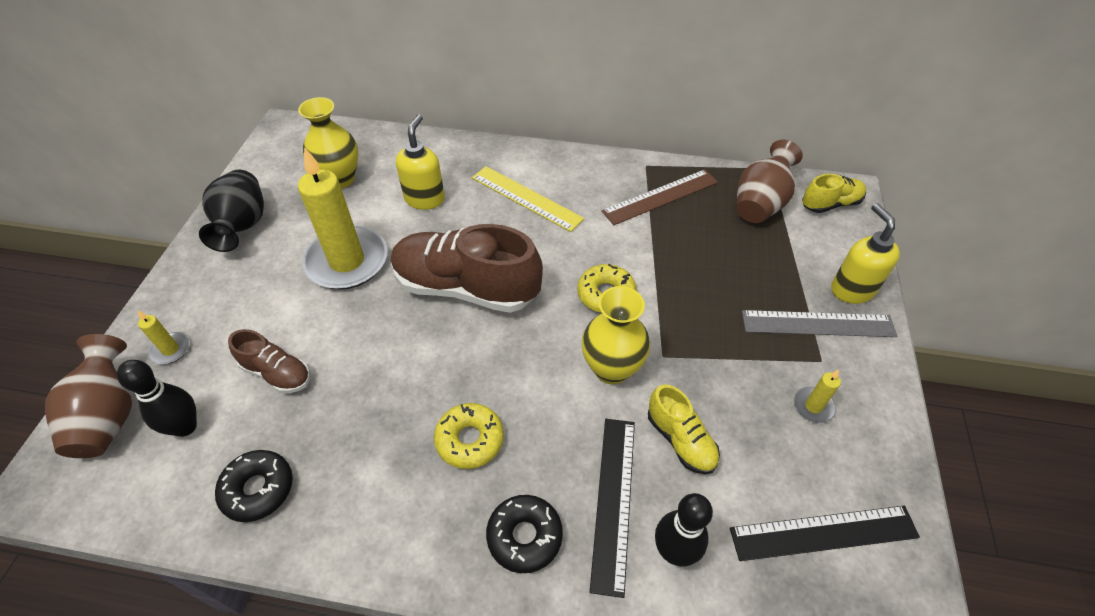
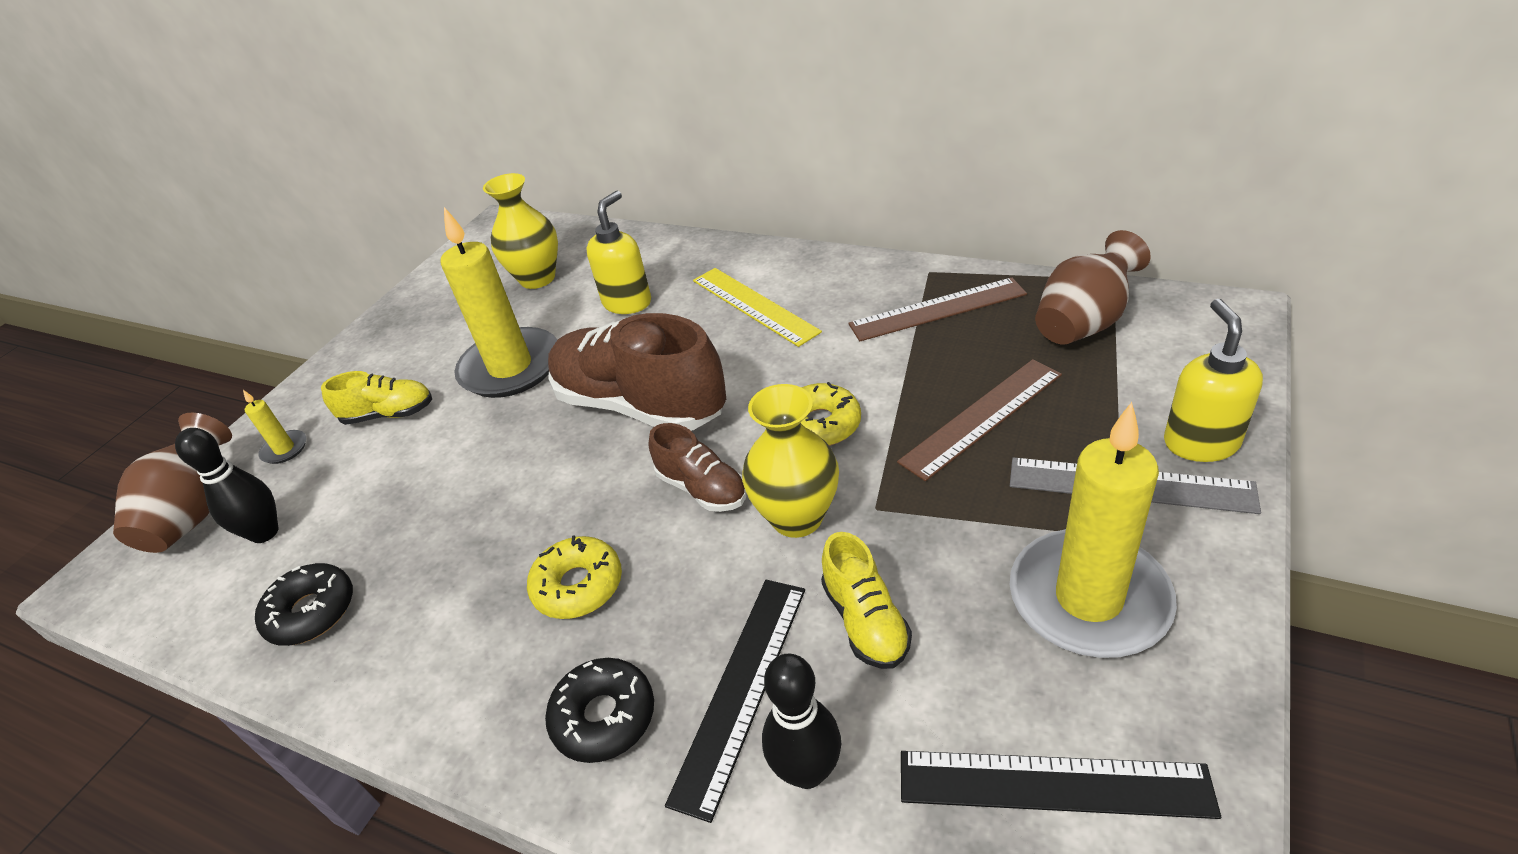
camera: 20 degrees right, 10 degrees down
(243, 226) = (412, 324): black vase -> none
(277, 373) = (385, 484): brown shoe -> brown shoe (702, 488)
(714, 281) = (982, 417): none -> brown ruler
(813, 406) = (1088, 598): yellow candle -> yellow candle, size x2.39
(830, 204) = (1197, 327): yellow shoe -> yellow shoe (389, 414)

